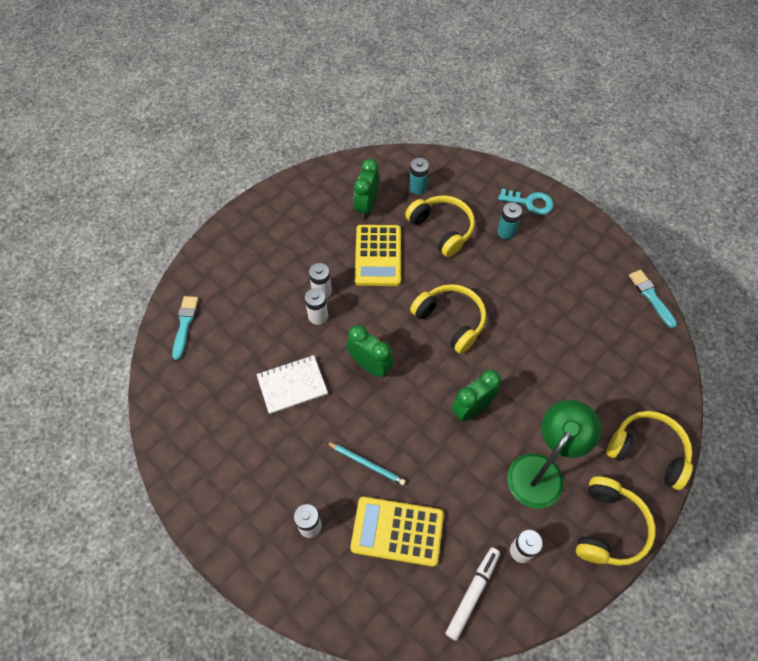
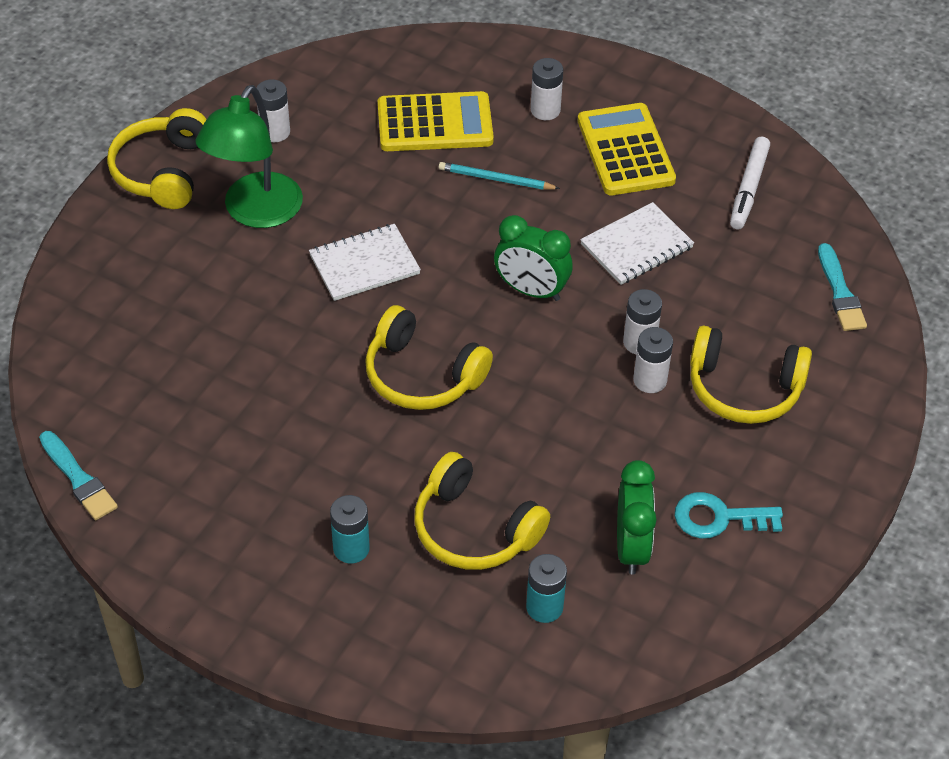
camera: 165 degrees right, 10 degrees down
(378, 256) = (576, 457): yellow calculator -> yellow calculator (625, 150)
(472, 409) = (364, 264): green clock -> white notebook
(472, 593) = (329, 87): white marker -> white marker (748, 189)
(530, 203) = (311, 620): turquoise key -> turquoise key (718, 518)
(648, 451) = (104, 259): yellow headphones -> yellow headphones (744, 389)

